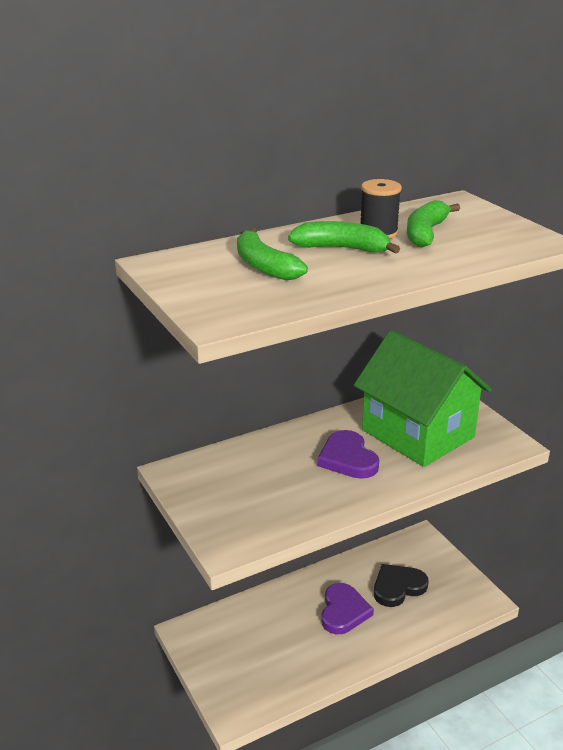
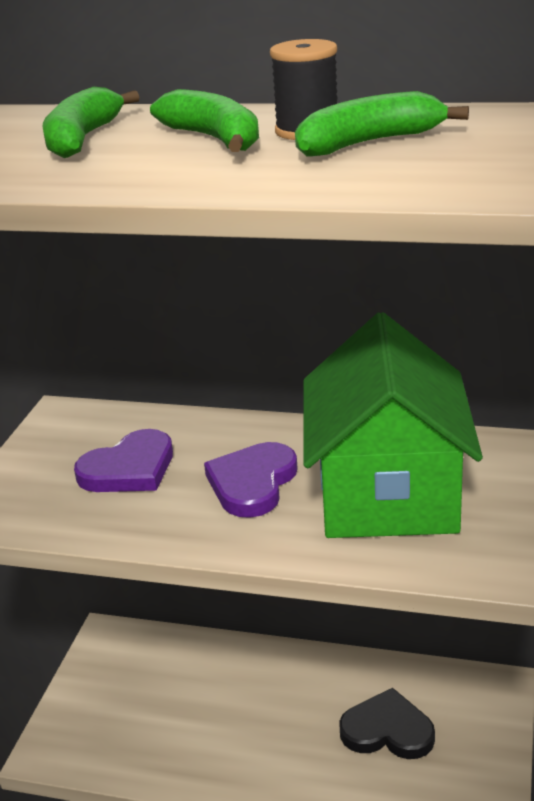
camera: 45 degrees right, 0 degrees up
(343, 611) = (286, 718): purple heart -> purple heart (129, 469)

